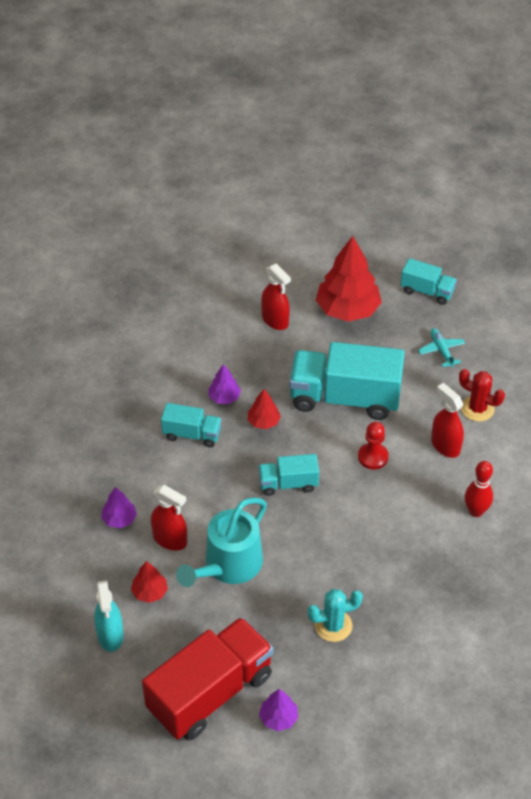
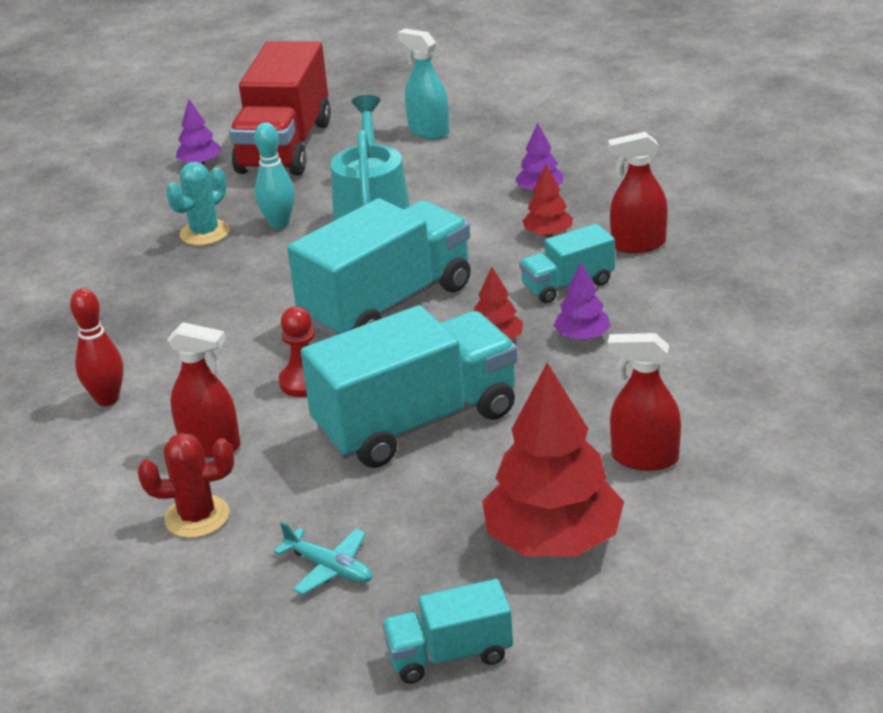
camera: 145 degrees right, 15 degrees down
(150, 592) = (430, 167): red tree -> red tree (548, 234)
(170, 539) = (463, 204): red spray bottle -> red spray bottle (638, 244)
(284, 601) = (279, 223): none -> turquoise bowling pin
(288, 484) = (387, 304): turquoise truck -> turquoise truck, size x1.96

